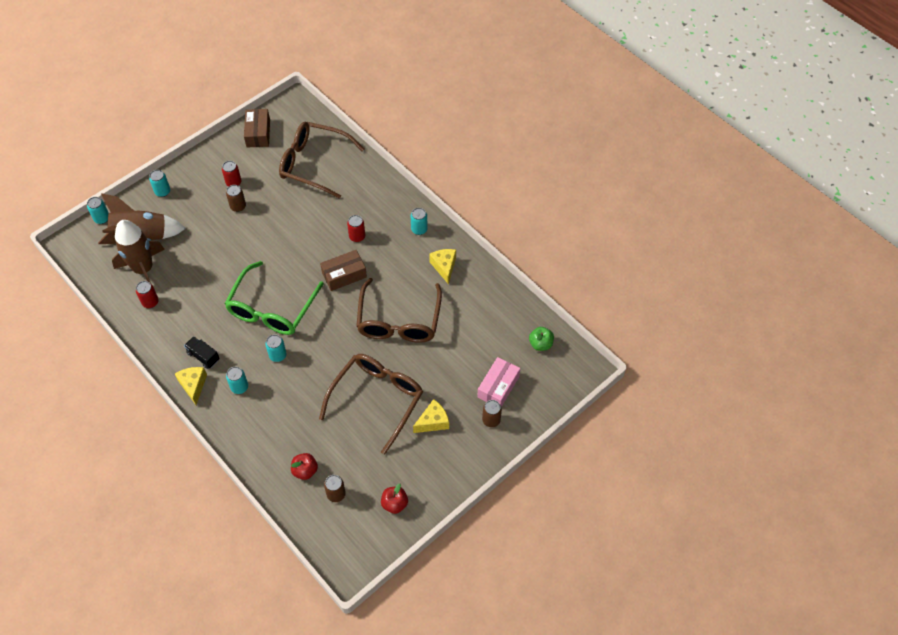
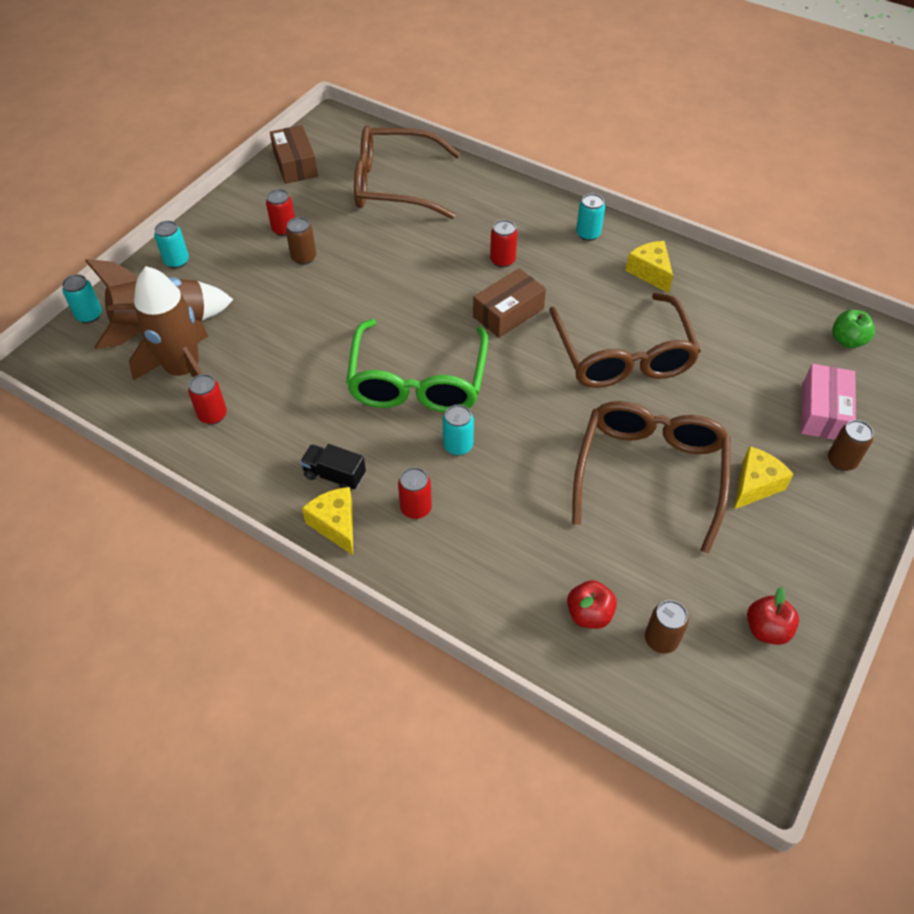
camera: 15 degrees left, 5 degrees down
(239, 387) = (416, 508): turquoise can -> red can

